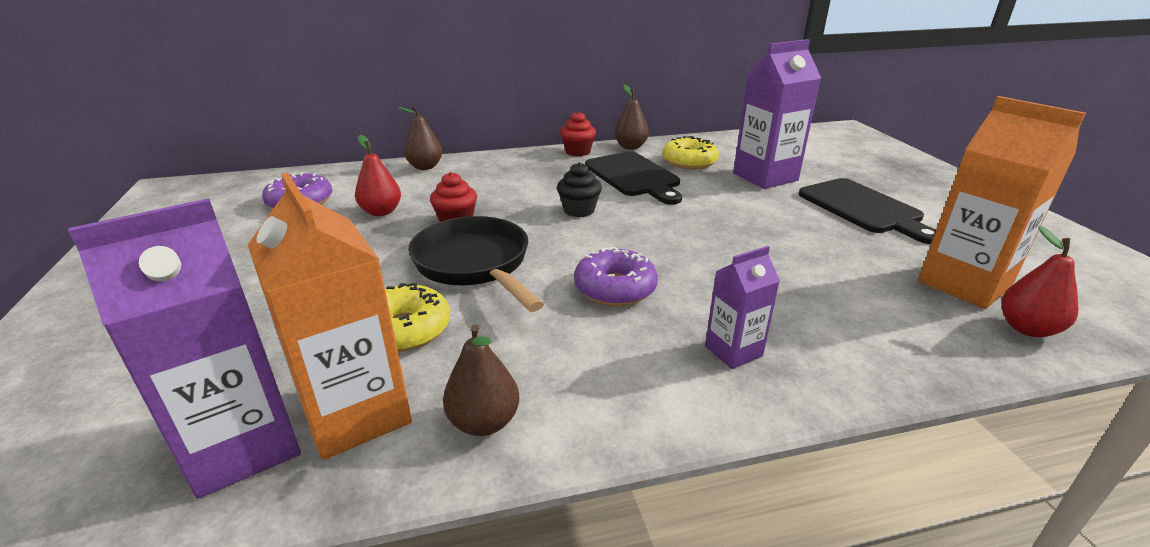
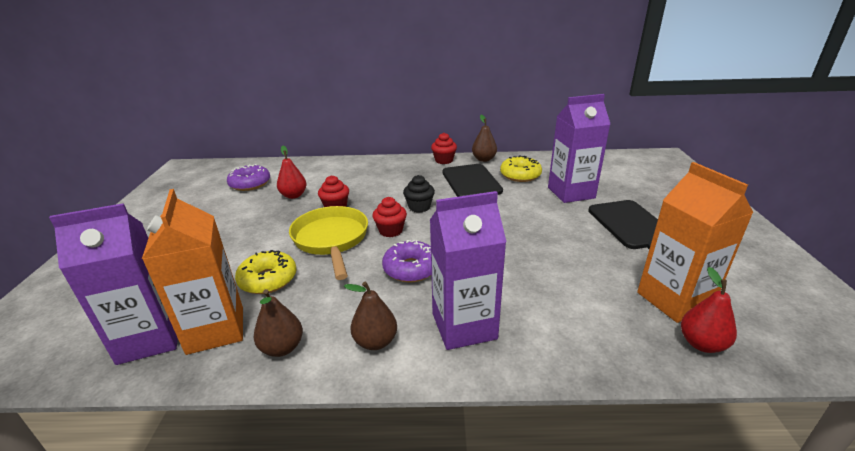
camera: 15 degrees right, 0 degrees up
(425, 167) = (336, 164): brown pear -> brown pear (375, 341)
(474, 264) = (331, 240): black pan -> yellow pan
(556, 244) = (390, 231): none -> red cupcake
(733, 351) = (464, 326): purple carton -> purple carton, size x1.84

